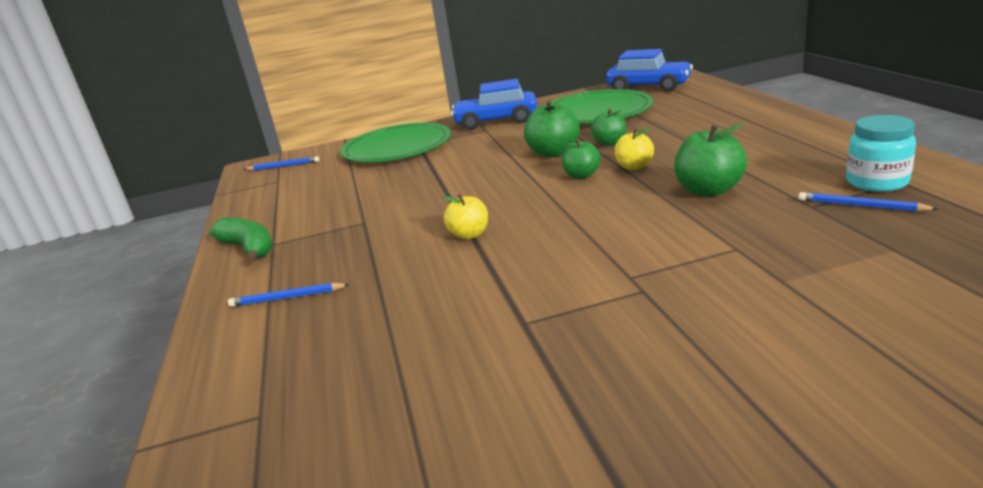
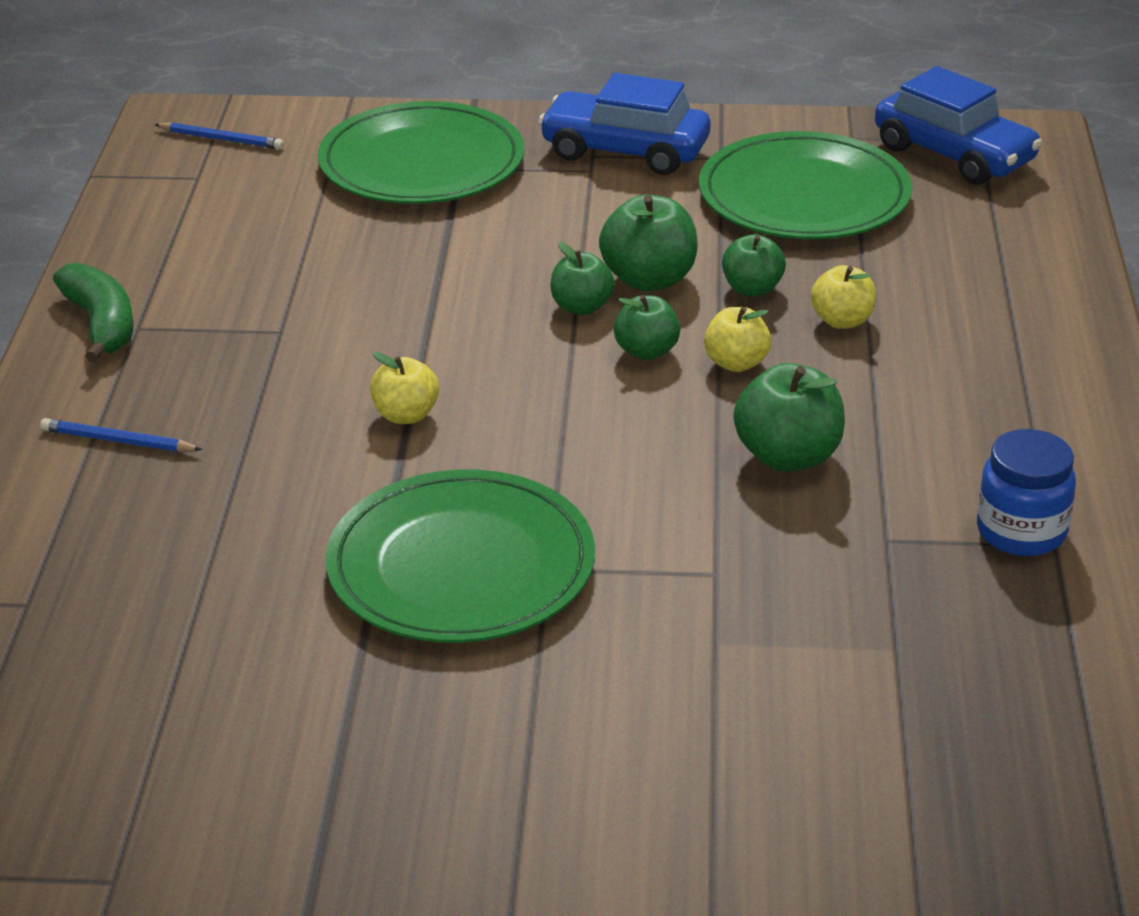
camera: 15 degrees right, 10 degrees up
(529, 170) = (581, 307): none -> green apple
(572, 292) = (461, 566): none -> green plate
(668, 140) = (842, 321): none -> yellow apple
(861, 206) = (947, 565): blue pencil -> none
(876, 182) = (1021, 532): turquoise jar -> blue jar

